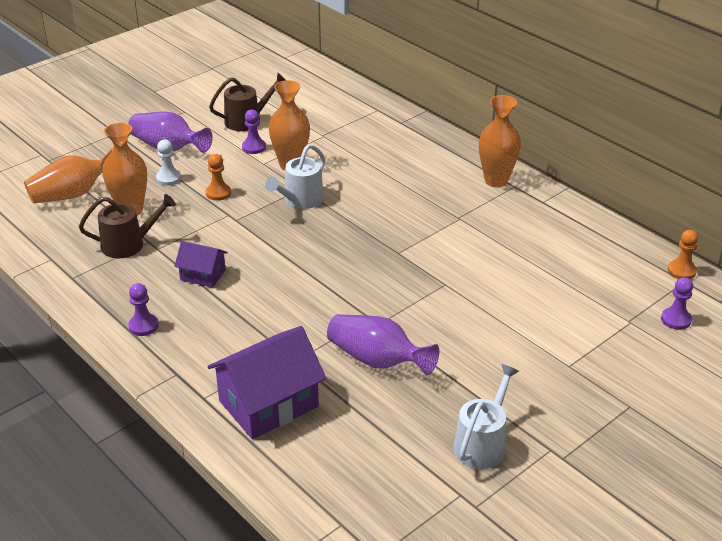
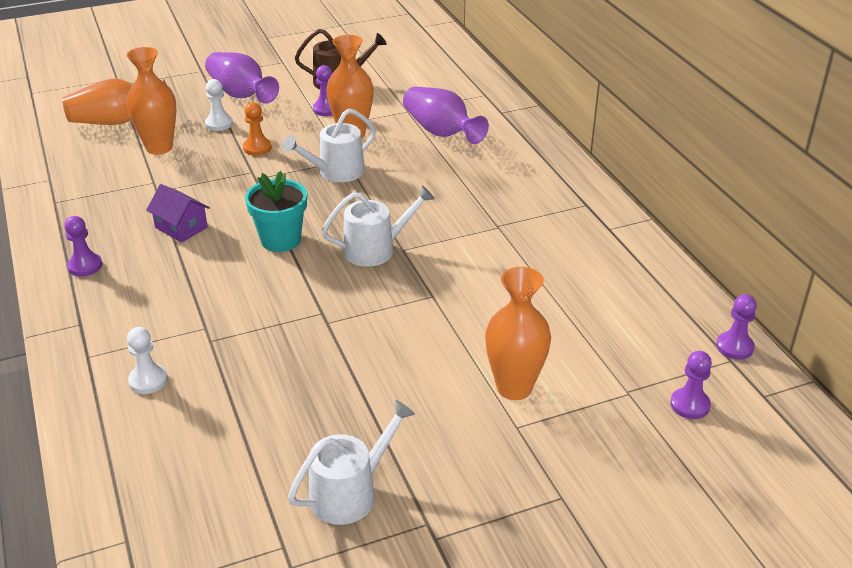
camera: 20 degrees right, 0 degrees up
(128, 244) = (132, 181): brown watering can -> none
(268, 403) = (148, 380): purple house -> white pawn
(294, 267) = (280, 240): none -> turquoise flower pot
(376, 257) = (375, 249): none -> white watering can
(377, 360) = (298, 362): purple vase -> purple vase (441, 132)
(496, 181) = (568, 194): orange vase -> orange vase (514, 388)
(681, 271) = (734, 347): orange pawn -> purple pawn

